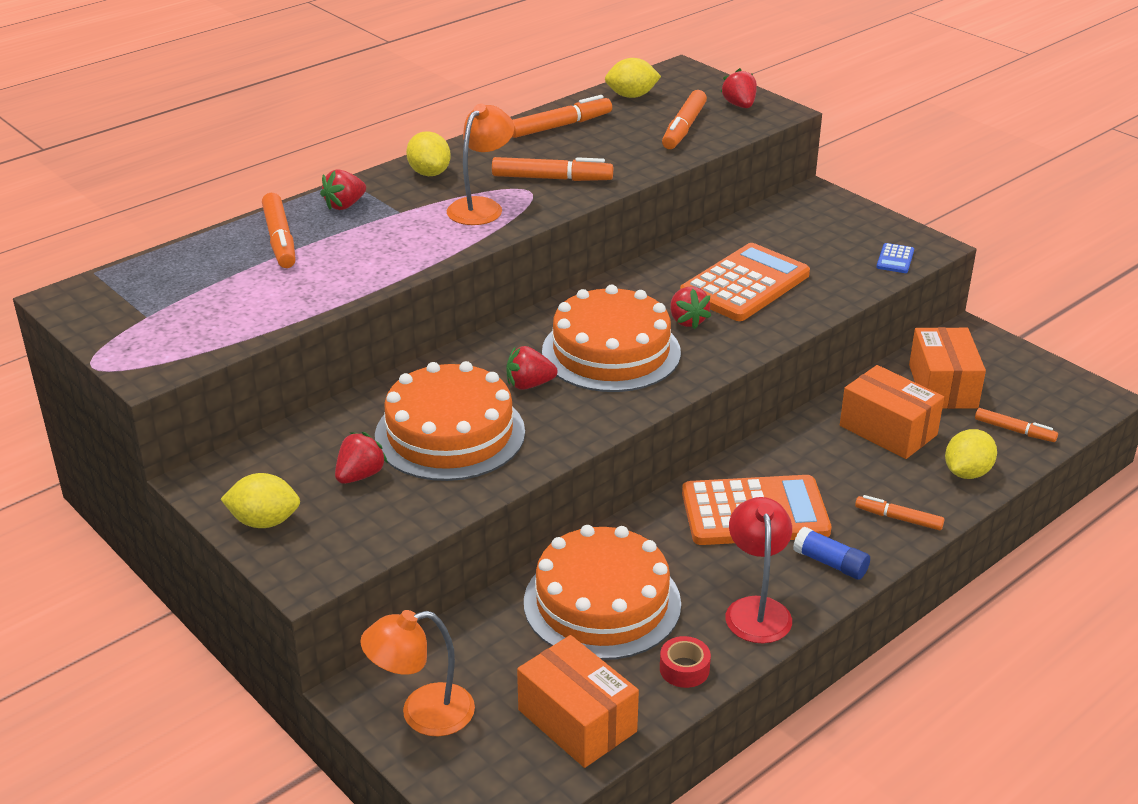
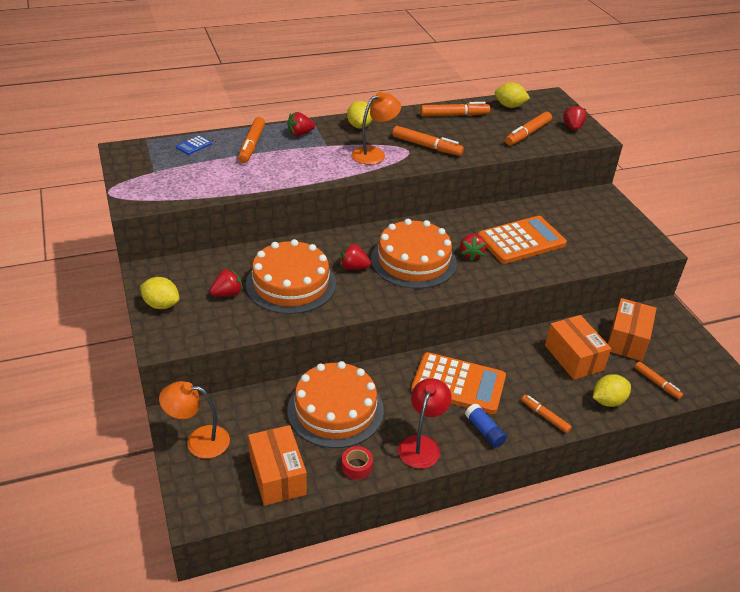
camera: 20 degrees right, 5 degrees up
(895, 259) = (628, 250): blue calculator -> blue calculator (194, 145)

